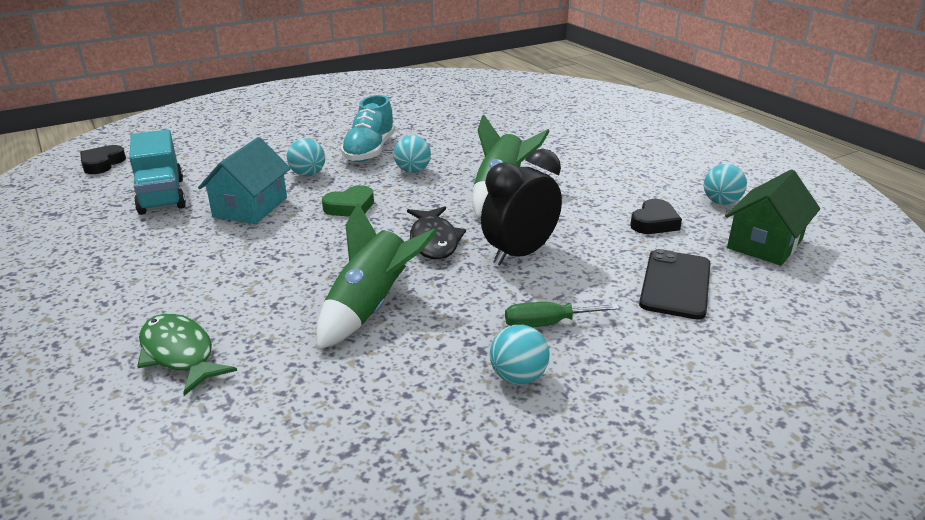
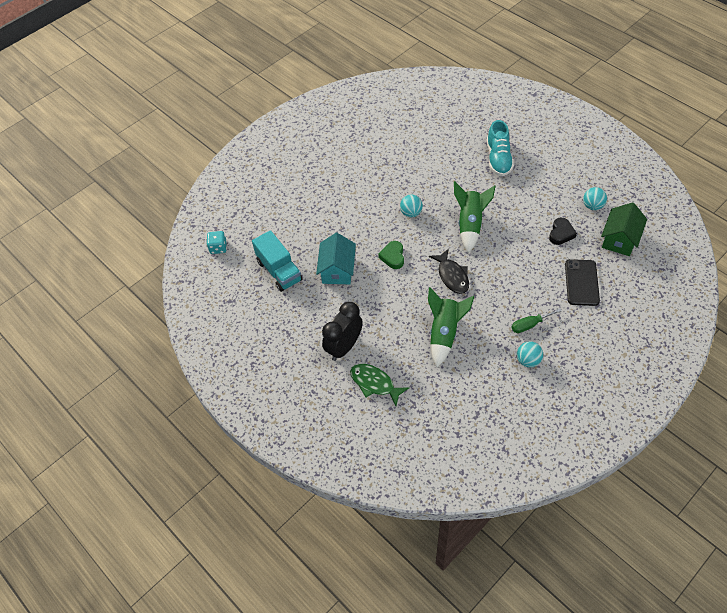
camera: 10 degrees left, 25 degrees up
(102, 164) = (218, 248): black heart -> turquoise dice
(308, 174) = (351, 231): turquoise ball -> none
(350, 207) = (393, 257): green heart -> green heart turned 135 degrees clockwise
(369, 151) = (374, 197): turquoise shoe -> turquoise shoe (498, 159)
(519, 254) = (500, 277): black clock -> black clock (344, 347)

